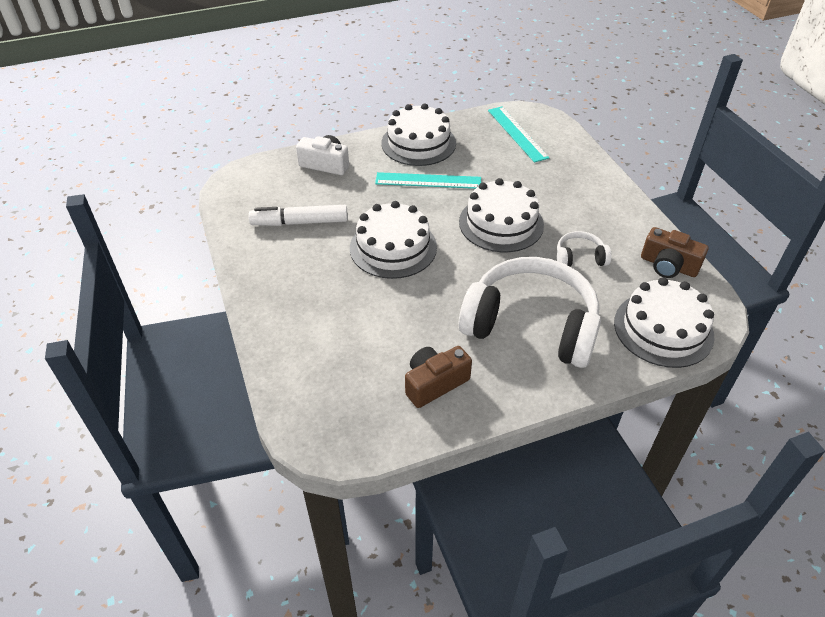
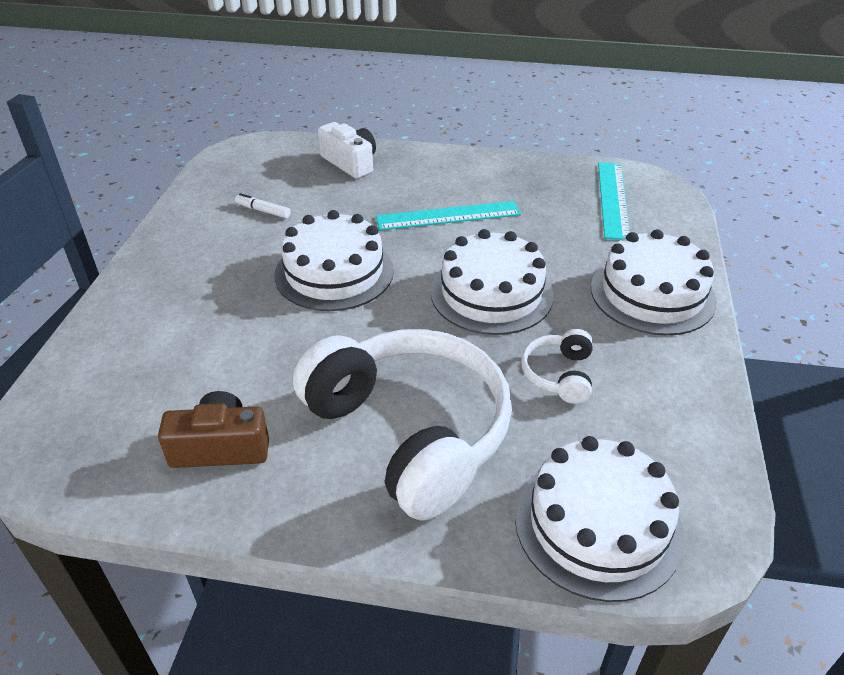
camera: 30 degrees right, 5 degrees down
(300, 222) = (263, 211): white marker -> white marker, size x0.50
(418, 143) = (477, 173): white cake -> white cake (652, 294)
(428, 180) = (448, 215): turquoise ruler -> turquoise ruler turned 45 degrees counterclockwise
(579, 257) = (559, 375): white headphones -> white headphones turned 105 degrees counterclockwise
(668, 266) = (686, 439): brown camera -> none

